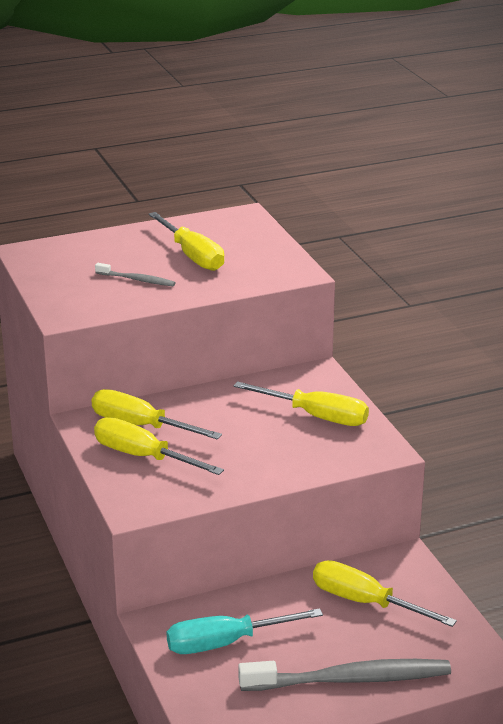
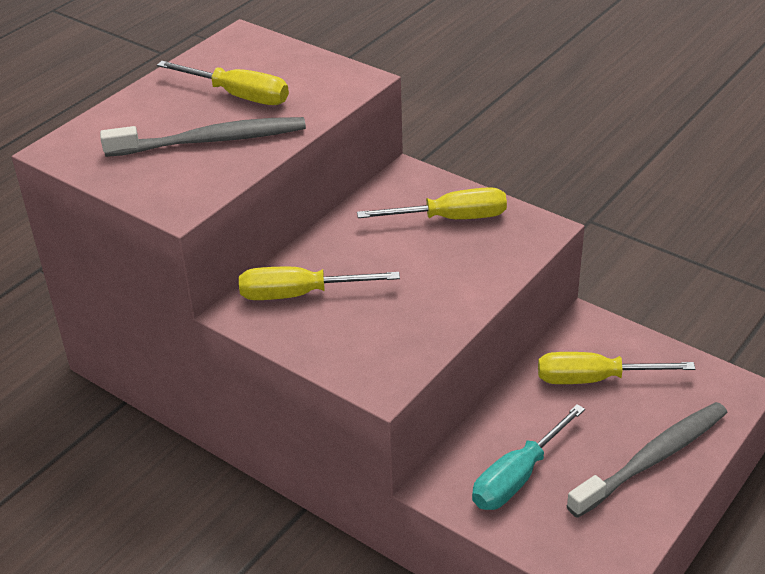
camera: 30 degrees left, 10 degrees up
(137, 280) = (211, 141): grey toothbrush -> grey toothbrush, size x2.08
(143, 456) = (335, 326): yellow screwdriver -> none

